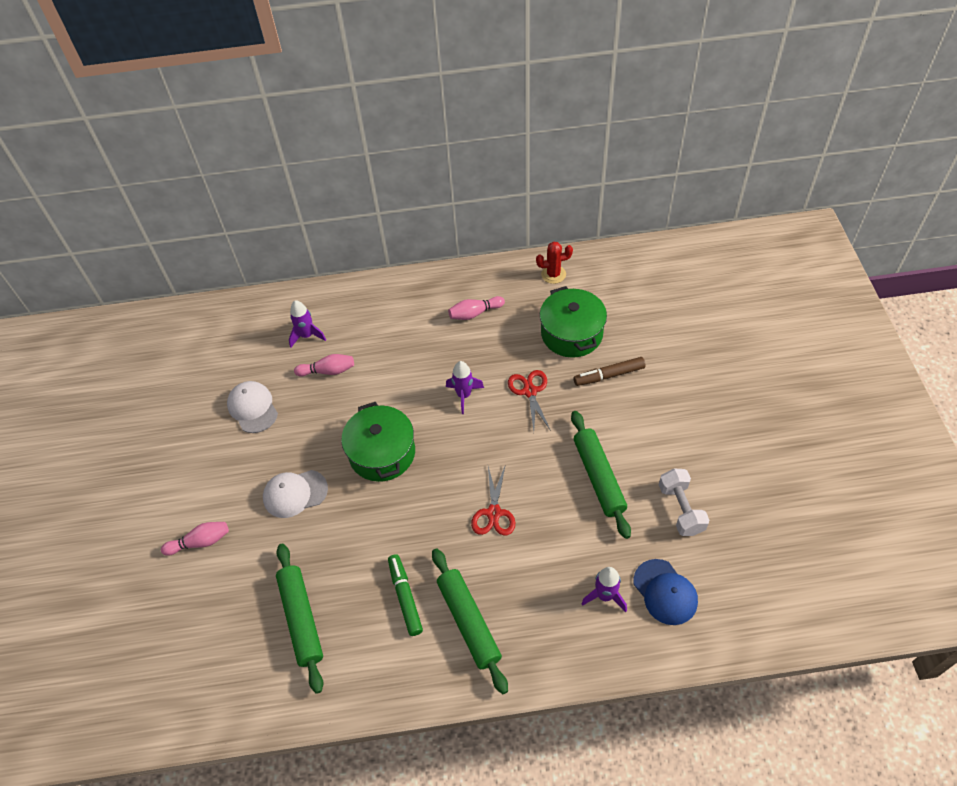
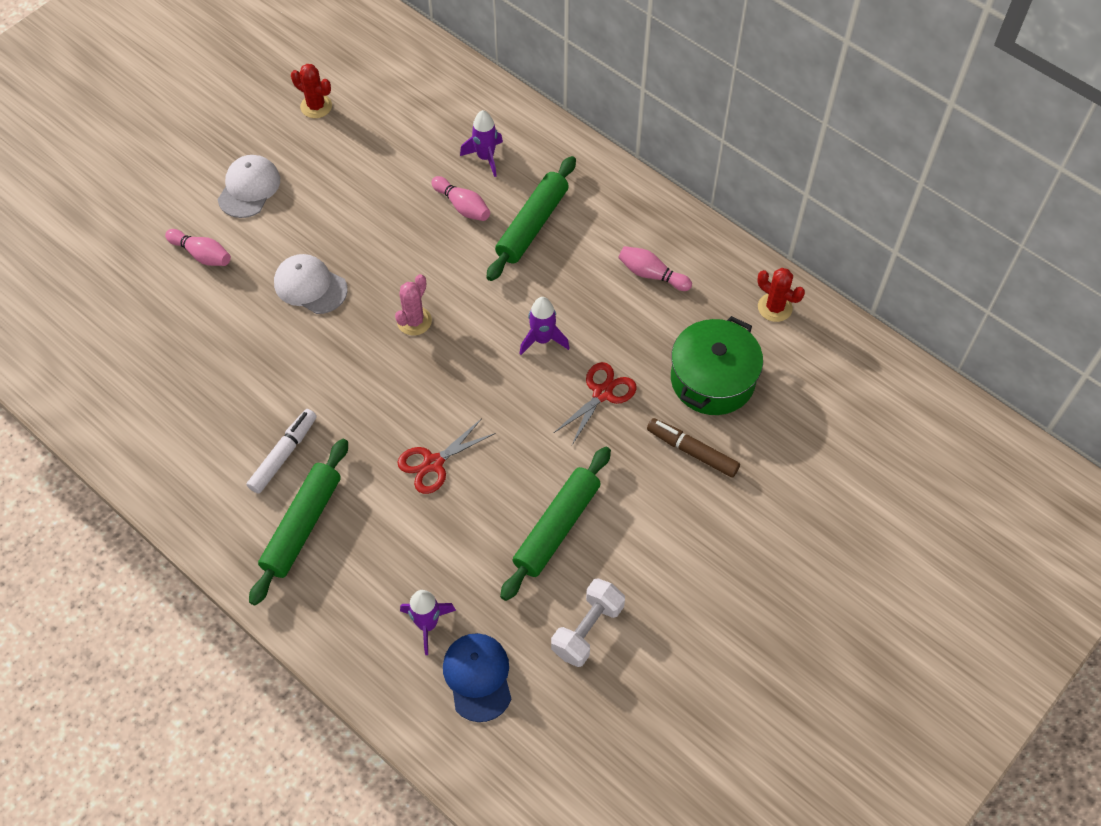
camera: 45 degrees right, 5 degrees up
(164, 397) = (316, 106): none -> red cactus
(252, 408) = (367, 181): white cap -> white cap (249, 188)
(301, 619) = (195, 390): green rolling pin -> green rolling pin (532, 225)
(382, 453) = (414, 321): green pot -> pink cactus
(405, 597) = (284, 454): green marker -> white marker
(665, 592) = (478, 677): blue cap -> blue cap turned 150 degrees clockwise

